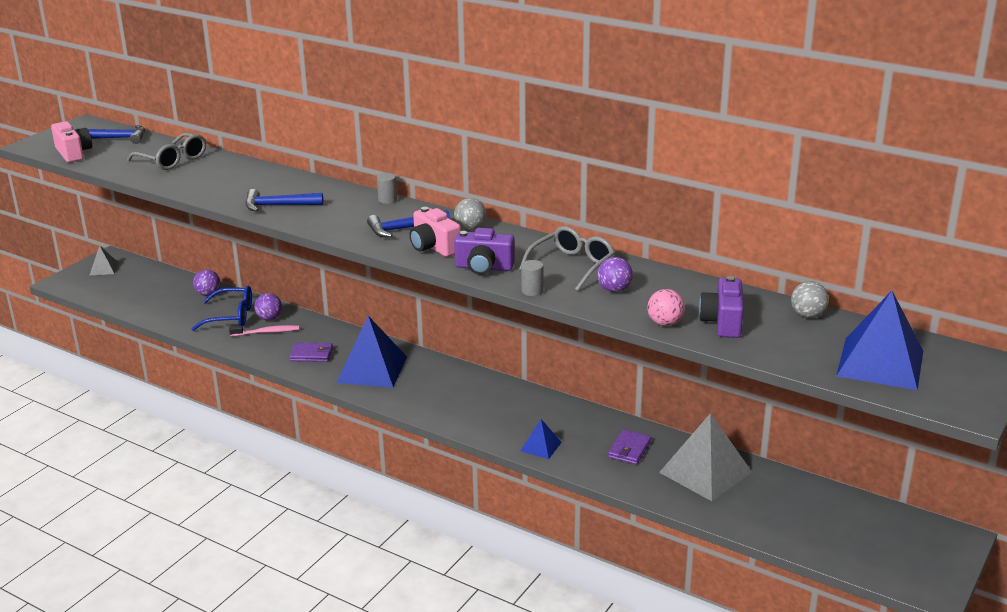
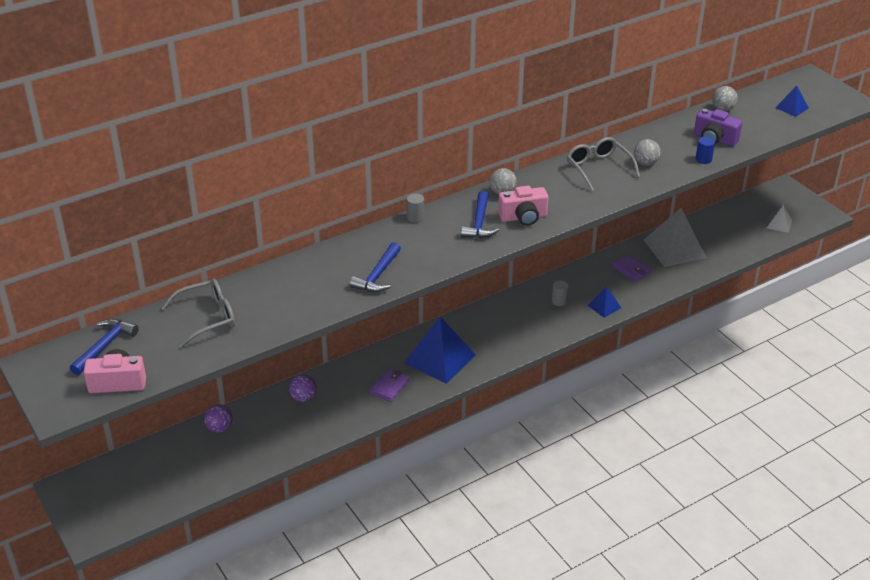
camera: 65 degrees left, 10 degrees up
(104, 269) = (90, 495): grey pyramid -> grey pyramid (779, 224)
(231, 316) = (279, 421): blue glasses -> none
(267, 332) = (328, 405): pink toothbrush -> none
(484, 267) = (574, 205): purple camera -> none
(532, 291) = (625, 195): grey cylinder -> grey cylinder (559, 301)
(614, 290) = (645, 163): purple ball -> grey ball
(665, 323) = (703, 159): pink ball -> blue cylinder
(880, 363) = (792, 108): blue pyramid -> blue pyramid, size x0.49

